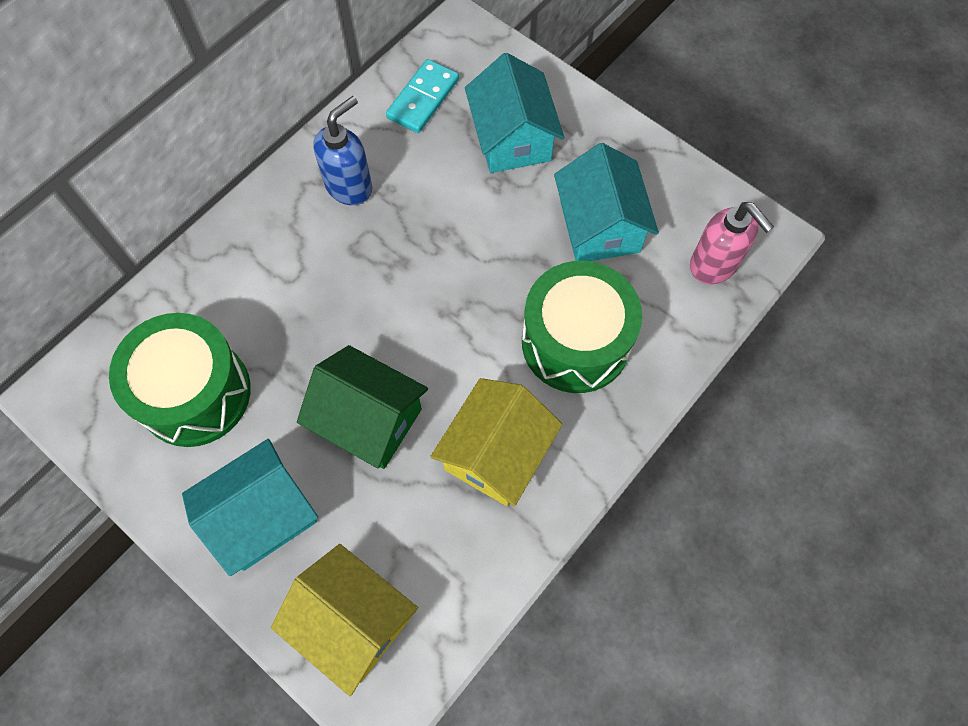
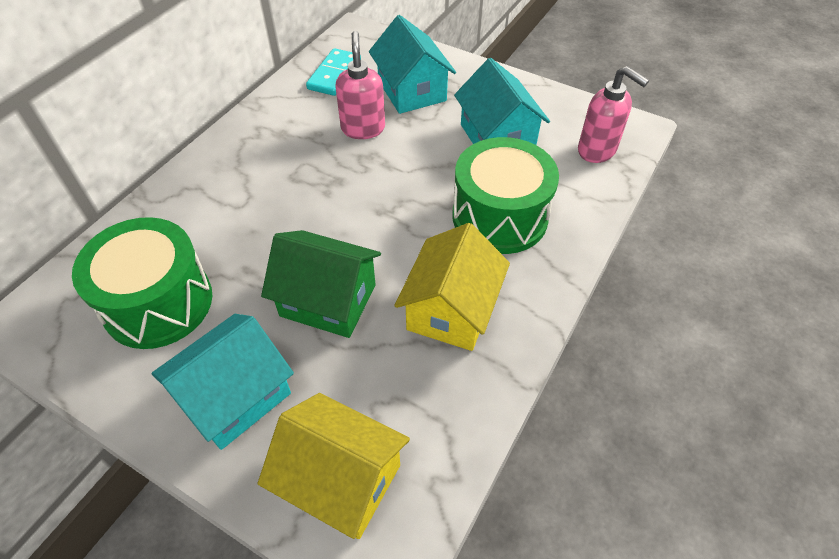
camera: 10 degrees left, 15 degrees down
(349, 186) = (283, 136): blue soap dispenser -> none
(444, 189) = (363, 128): none -> pink soap dispenser

